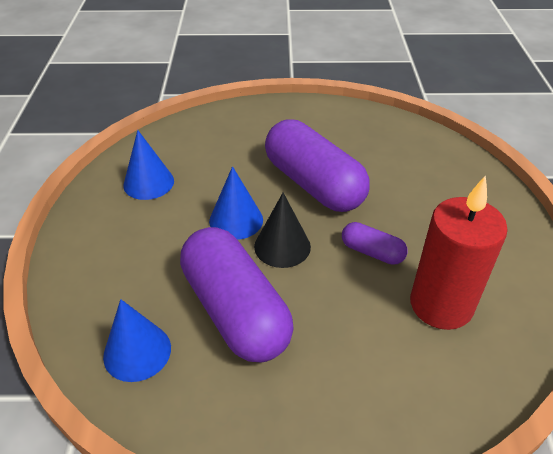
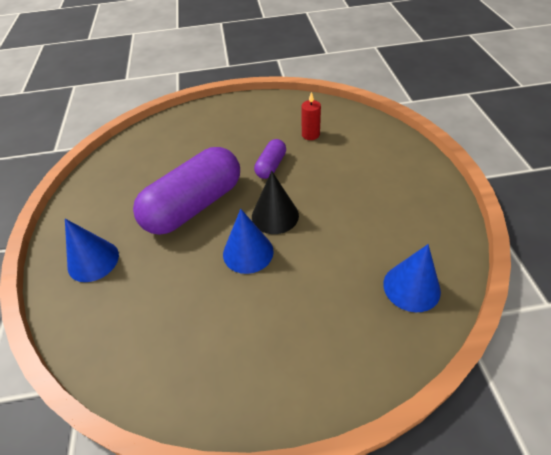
camera: 95 degrees left, 5 degrees up
(148, 183) = (196, 346): blue cone -> blue cone (93, 260)
(235, 311) = (349, 233): purple capsule -> none
(441, 305) = (310, 135): red candle -> red candle, size x0.46

